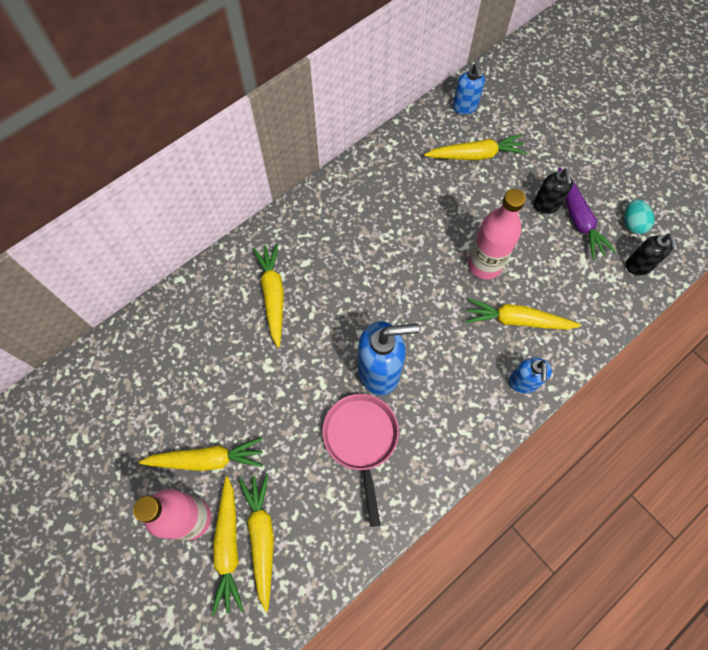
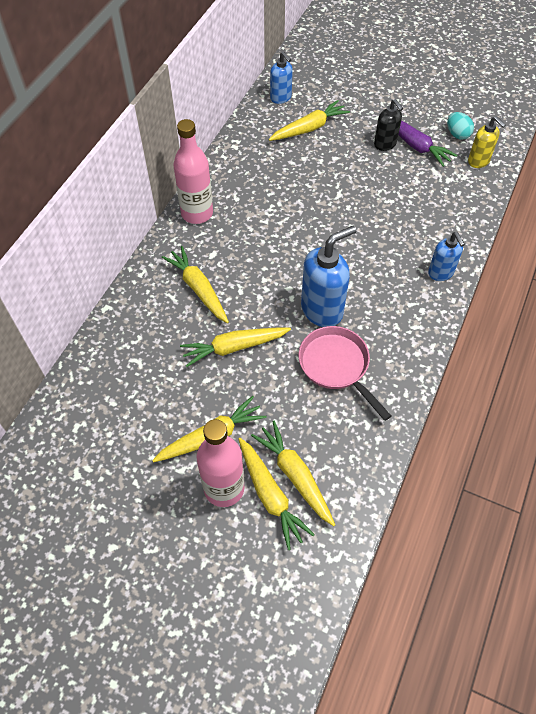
camera: 25 degrees left, 10 degrees down
(484, 264) = (361, 202): pink bottle -> pink bottle (197, 213)
(517, 320) = (410, 231): yellow carrot -> yellow carrot (234, 347)
(638, 266) = (478, 161): black soap dispenser -> yellow soap dispenser

